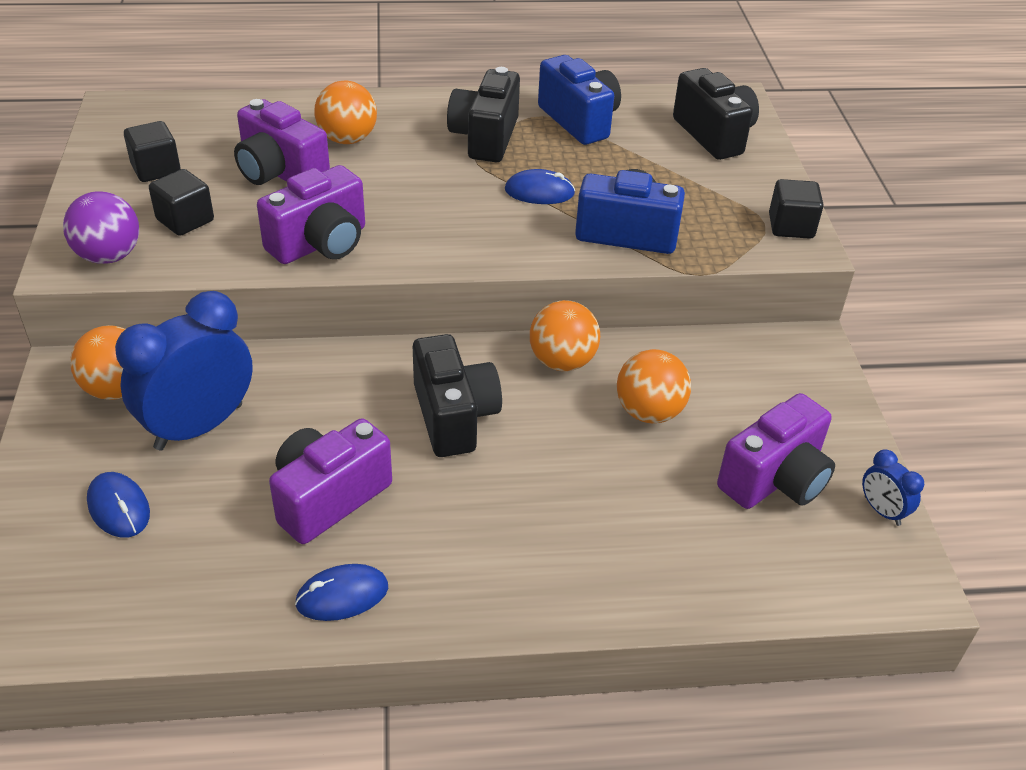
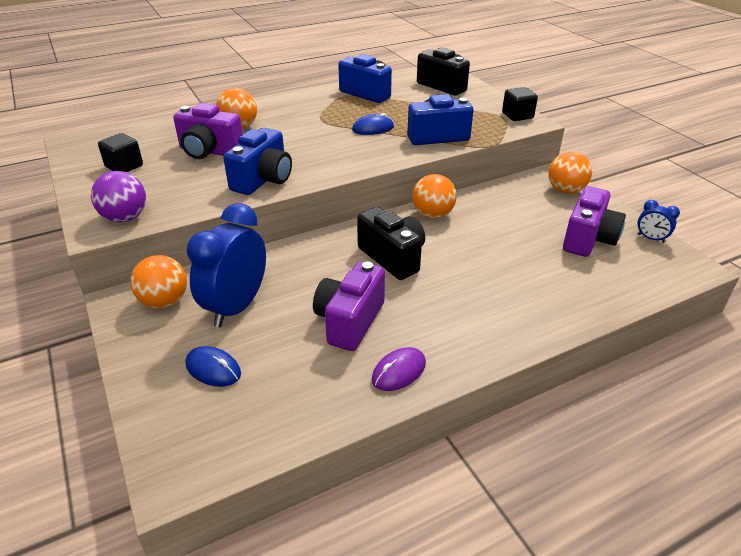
camera: 20 degrees left, 5 degrees down
(185, 220) = (164, 188): black cube -> none
(320, 243) = (263, 180): purple camera -> blue camera
(342, 595) = (399, 371): blue mouse -> purple mouse
(485, 138) = (321, 111): black camera -> none
(649, 412) = (498, 226): orange ball -> orange ball (565, 191)

